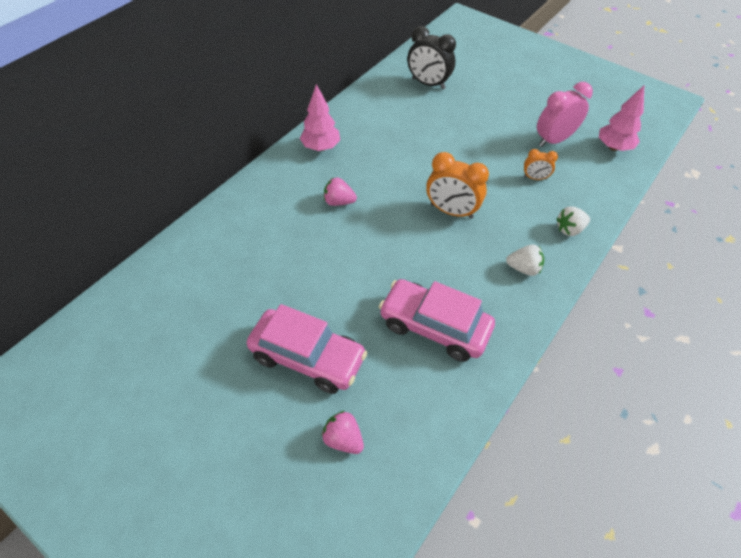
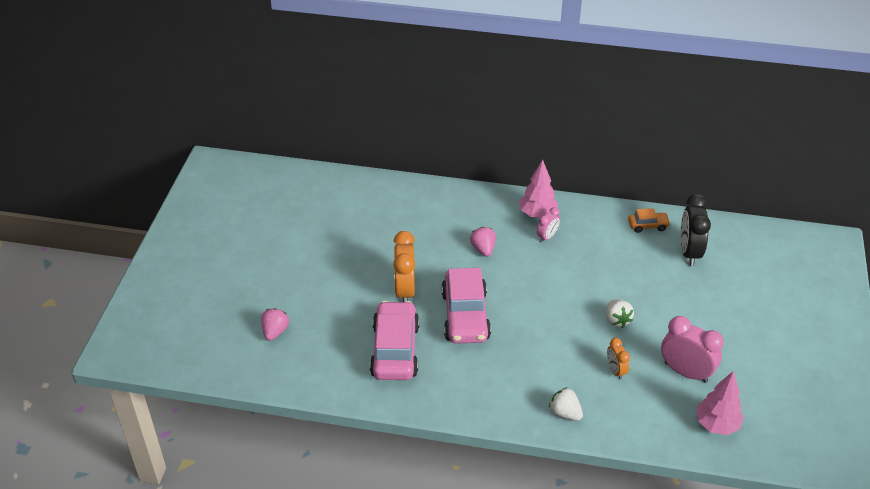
camera: 65 degrees right, 10 degrees down
(307, 357) = (326, 289): pink car -> pink car (465, 316)
(354, 153) = (547, 237): none -> pink clock
(383, 91) = (647, 226): none -> orange car
(451, 211) = (525, 323): orange clock -> orange clock (405, 290)
(523, 268) = (493, 391): white strawberry -> white strawberry (617, 320)

